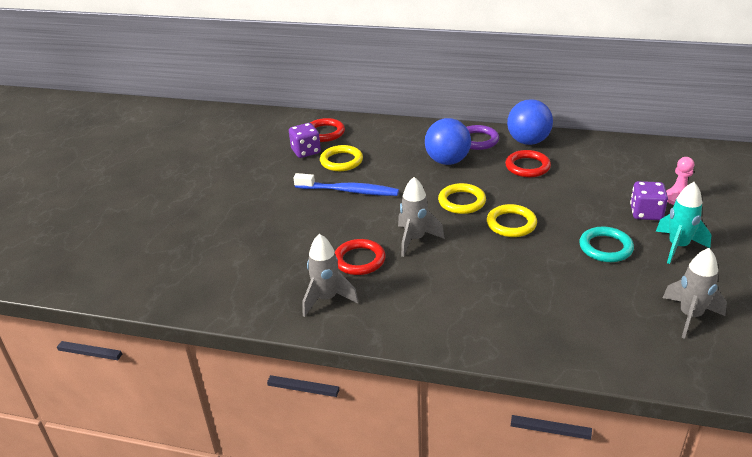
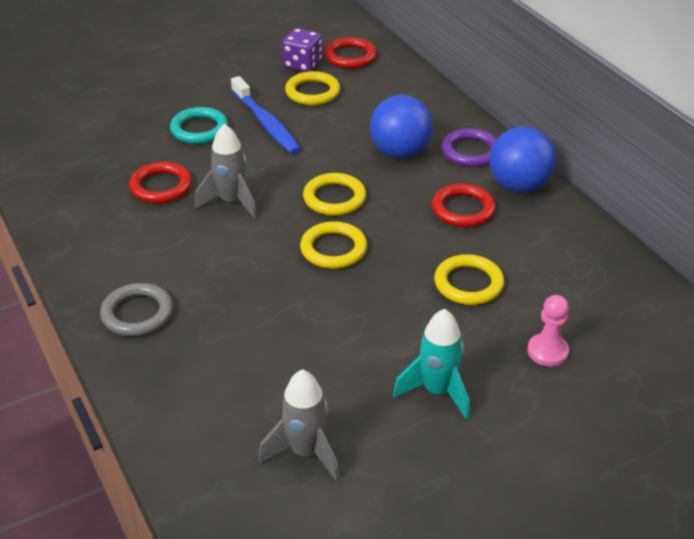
camera: 45 degrees right, 5 degrees up
(327, 299) = (84, 199): grey rocket -> none
(487, 328) = (137, 313): none -> grey ring
(595, 195) = (468, 283): none -> yellow ring
(605, 247) = (368, 335): turquoise ring -> turquoise ring (199, 129)
(646, 213) = (479, 338): purple dice -> none

